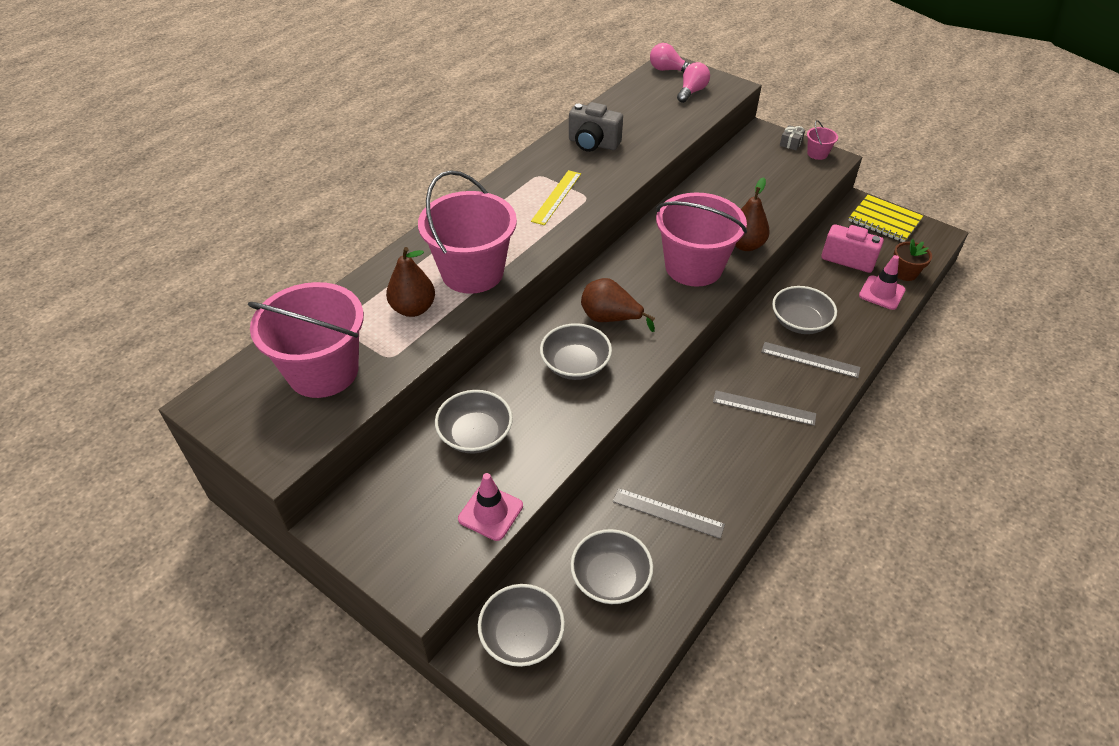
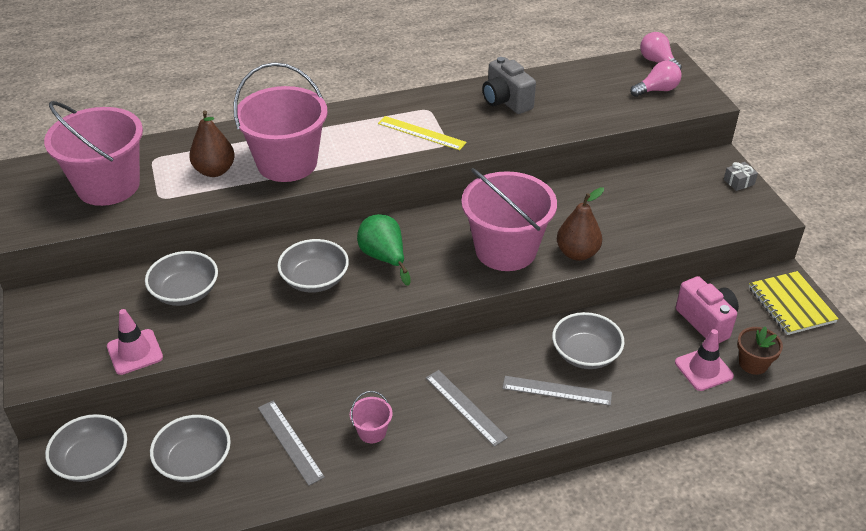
camera: 35 degrees right, 5 degrees down
(556, 197) = (421, 133): yellow ruler -> yellow ruler turned 60 degrees clockwise
(610, 318) = (384, 258): brown pear -> green pear
(810, 360) = (557, 390): grey ruler -> grey ruler turned 45 degrees counterclockwise
(817, 154) = (756, 203): pink bucket -> pink bucket (372, 432)

